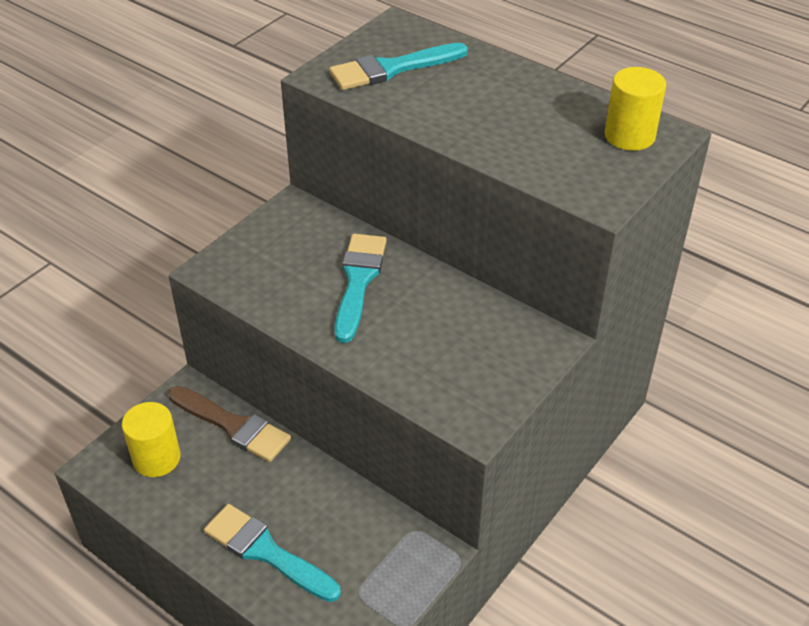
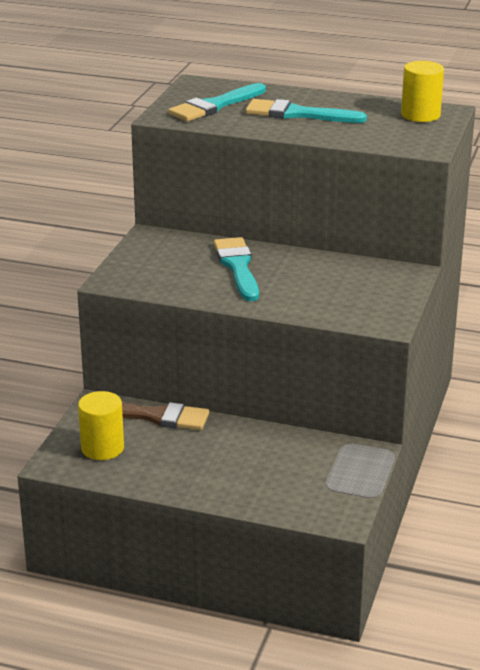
camera: 20 degrees left, 15 degrees down
(267, 552) = (237, 481): turquoise brush -> turquoise brush (298, 114)

